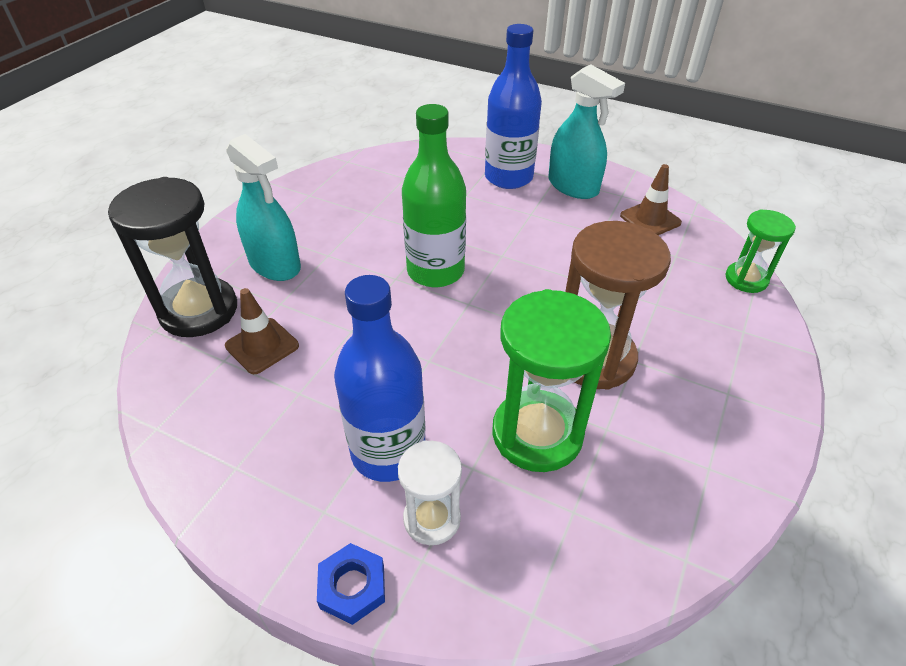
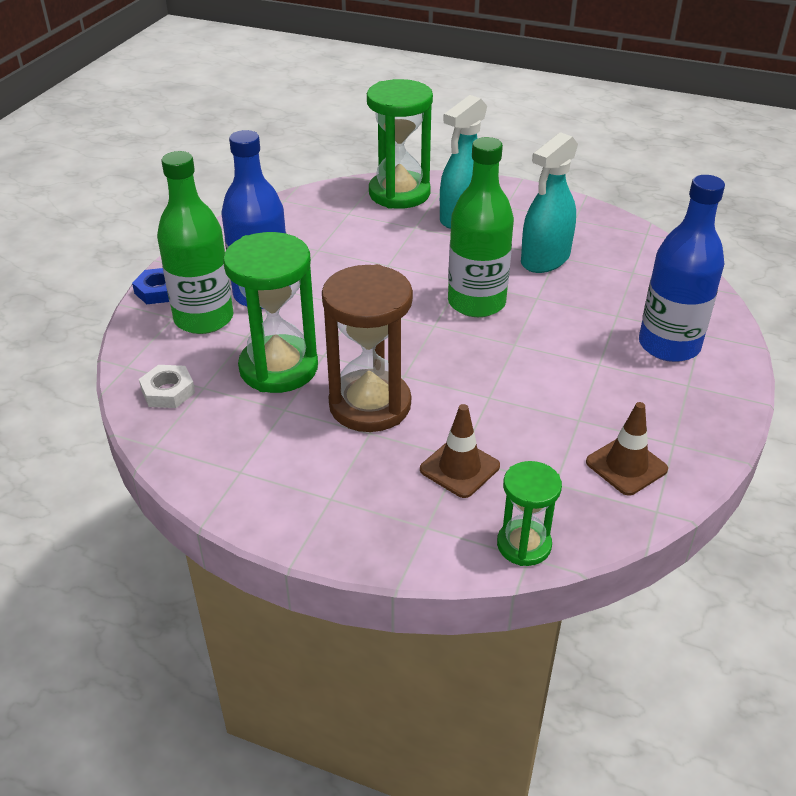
camera: 85 degrees right, 5 degrees down
(199, 310) = (399, 193): black hourglass -> green hourglass
(262, 346) = (364, 226): brown traffic cone -> brown traffic cone (459, 468)
(432, 519) = (204, 319): white hourglass -> green bottle
(573, 186) = (673, 399): turquoise spray bottle -> turquoise spray bottle (545, 259)
(585, 552) = (168, 391): none -> white nut

